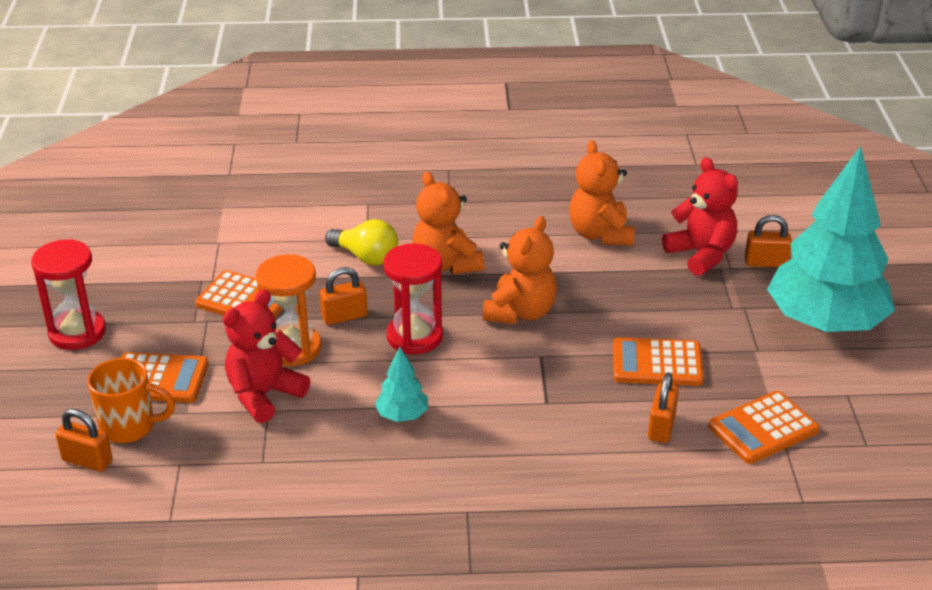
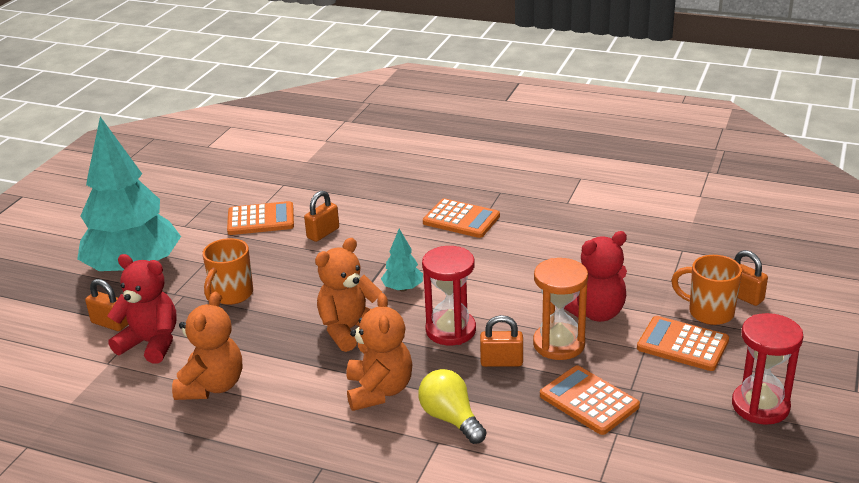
camera: 155 degrees left, 5 degrees down
(402, 415) = (494, 276): turquoise tree -> turquoise tree (403, 288)
(657, 363) = (283, 270): orange calculator -> orange calculator (461, 219)
(681, 320) = (231, 295): none -> orange mug
(701, 255) = (151, 343): red teddy bear -> red teddy bear turned 120 degrees clockwise

